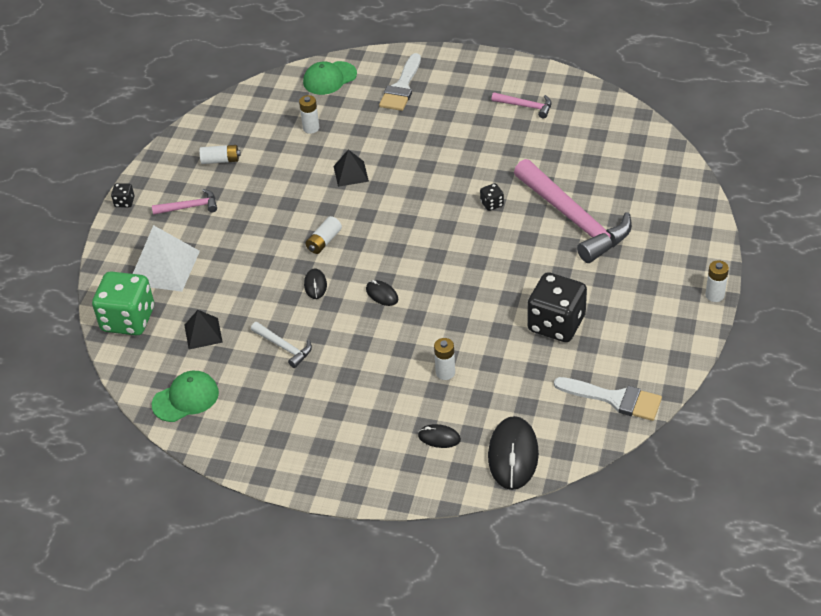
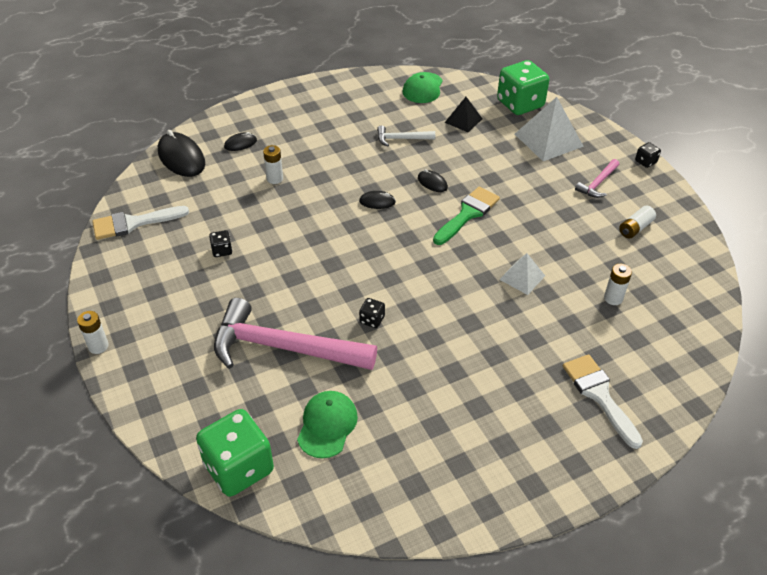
camera: 135 degrees right, 0 degrees up
(324, 241) = (467, 214): white battery -> green brush
(329, 78) = (676, 361): green cap -> green cap (327, 425)
(351, 173) = (522, 277): black pyramid -> white pyramid
(525, 106) = (453, 453): pink hammer -> none
(556, 324) = (222, 250): black dice -> black dice, size x0.43
(666, 165) = (238, 468): none -> green dice

